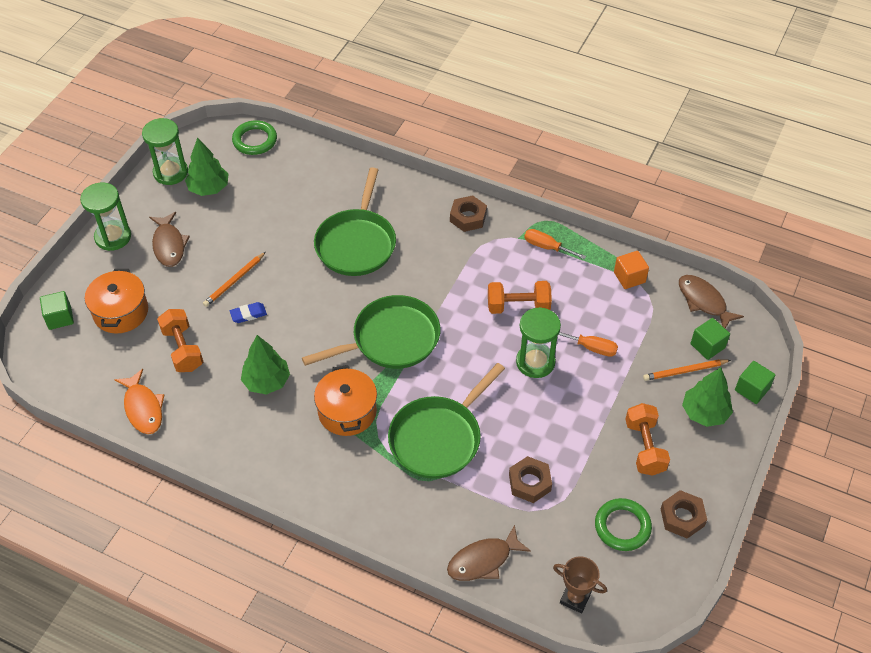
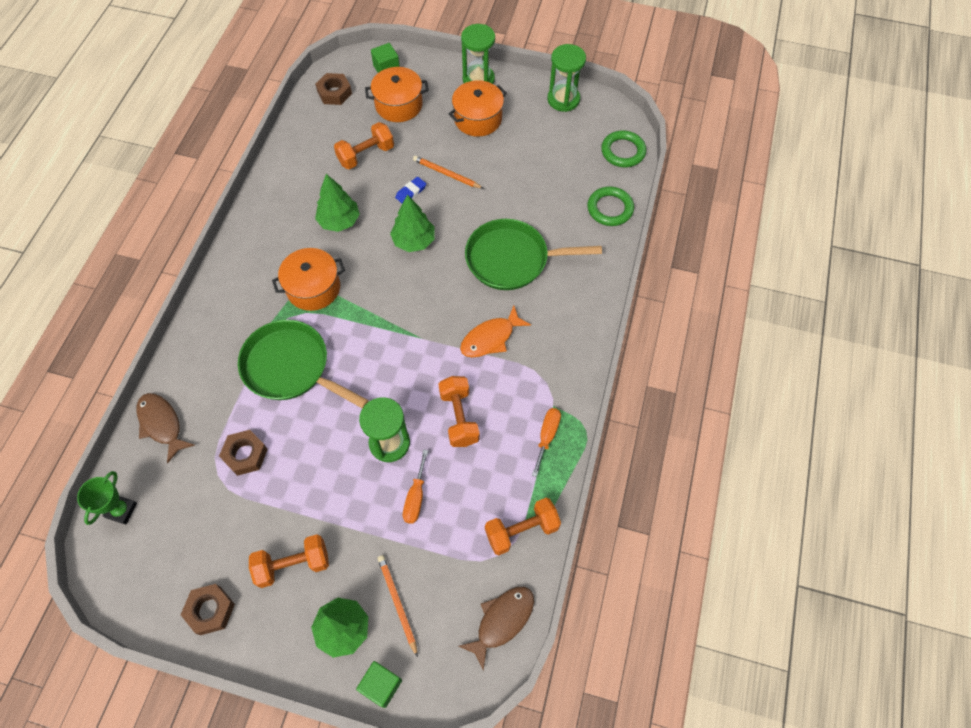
camera: 80 degrees right, 10 degrees up
(143, 408) = (303, 143): orange fish -> orange fish (490, 338)
(169, 245) = (478, 119): brown fish -> orange pot
(209, 188) = (551, 131): green tree -> green tree (414, 241)
(248, 314) = (411, 192): blue eraser -> blue eraser turned 75 degrees clockwise
(391, 339) = (399, 309): green pan -> none
(468, 217) = (570, 352): brown nut -> brown nut (334, 93)
(575, 598) = (121, 510): brown trophy -> green trophy
(622, 526) = (198, 549): green ring -> green ring (610, 209)
(629, 277) = (521, 530): orange cube -> orange dumbbell
(707, 346) = (437, 628): green cube -> none

